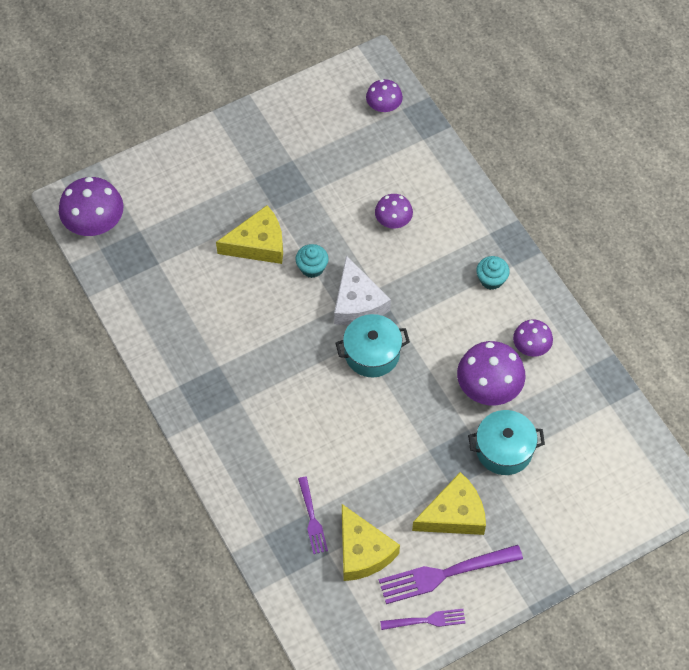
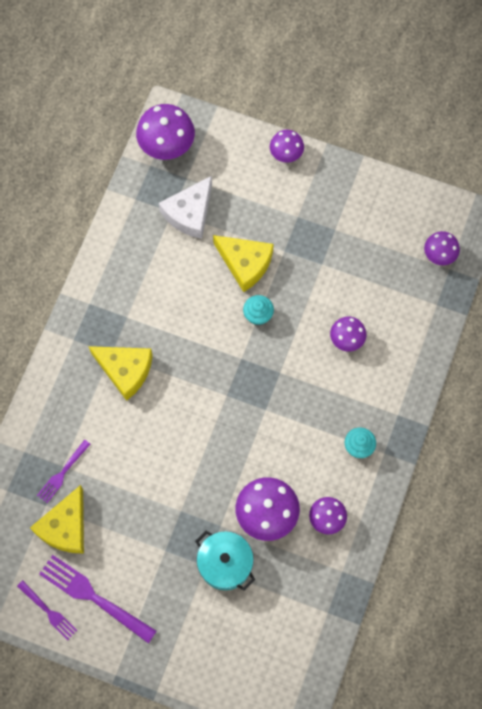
camera: 50 degrees right, 10 degrees up
(192, 145) = (286, 153): none -> purple mushroom
(357, 302) = (257, 368): white cheese -> white cheese (189, 213)
(372, 353) = (224, 411): turquoise pot -> none
(454, 514) = (145, 568): yellow cheese -> yellow cheese (125, 370)

